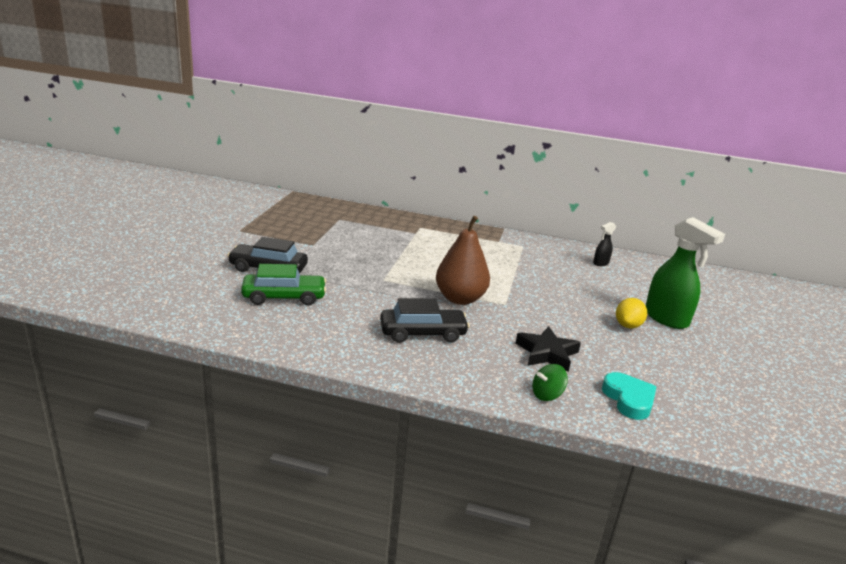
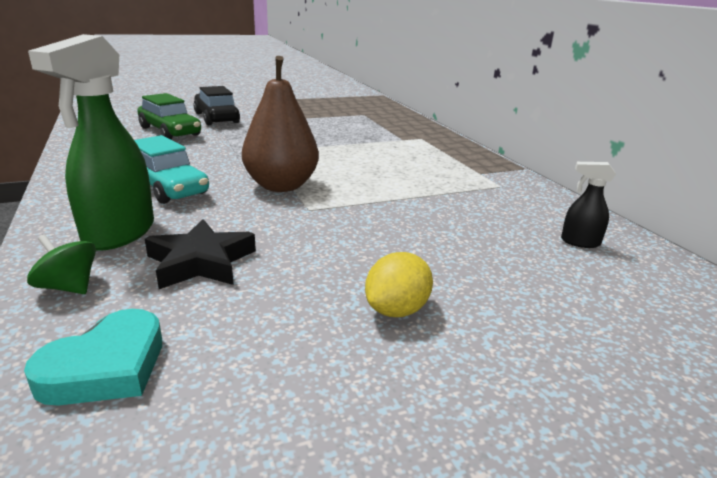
camera: 55 degrees right, 0 degrees up
(423, 333) = (166, 187): black car -> turquoise car
(628, 325) = (397, 310): yellow lemon -> yellow lemon turned 45 degrees counterclockwise
(666, 319) = (499, 348): green spray bottle -> green spray bottle (119, 234)

